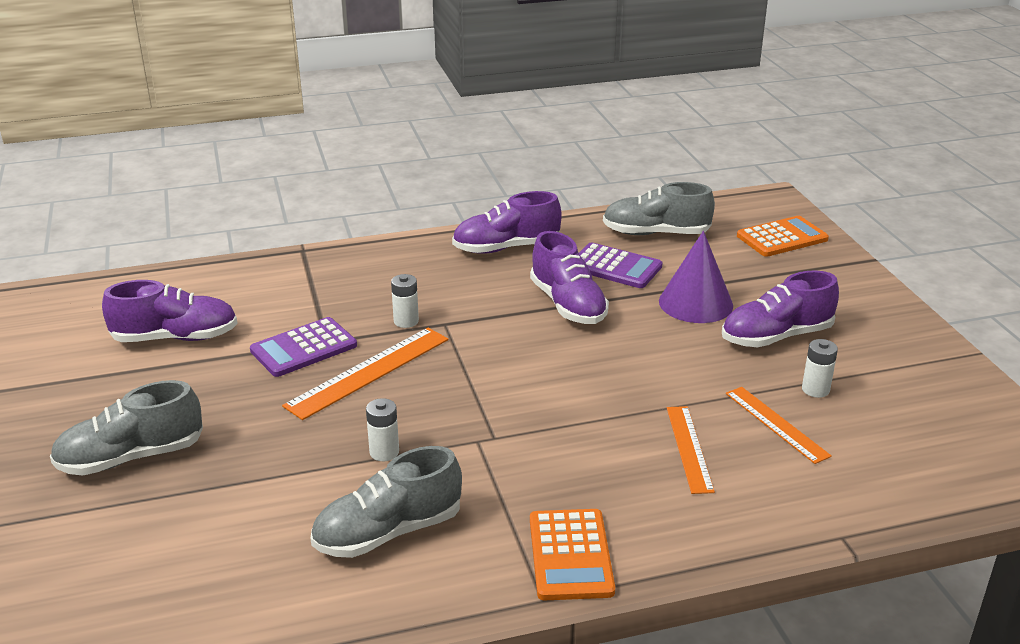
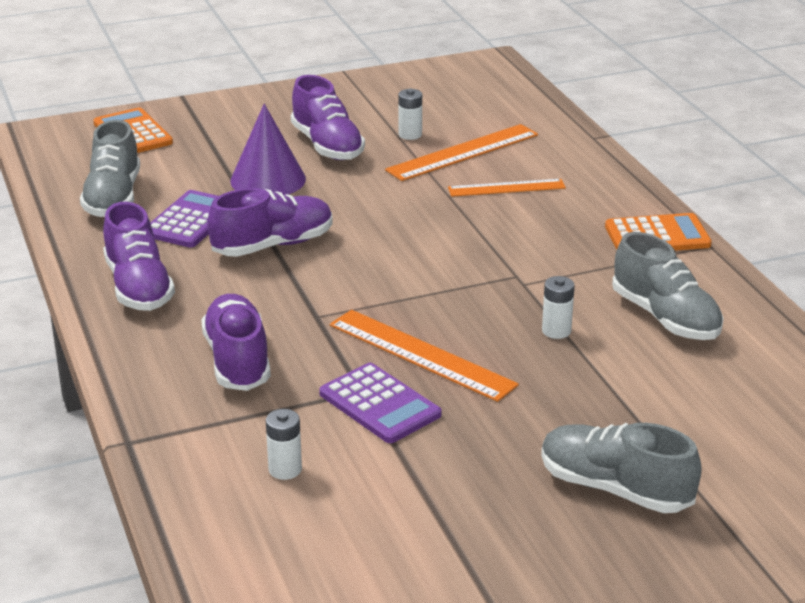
camera: 95 degrees left, 0 degrees up
(131, 457) = (614, 489): grey shoe -> grey shoe turned 150 degrees clockwise
(176, 337) = (367, 510): purple shoe -> purple shoe (237, 360)
(406, 321) = (314, 341): white battery -> white battery (285, 469)
(776, 424) = (463, 152): orange ruler -> orange ruler, size x1.54

